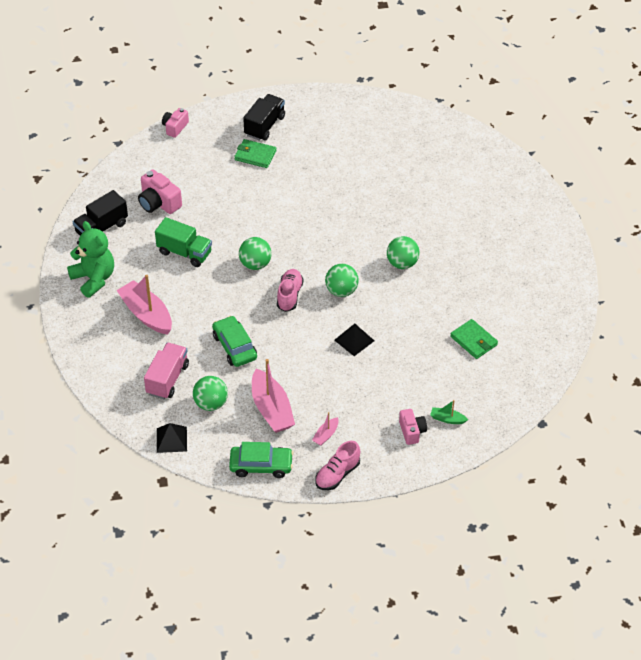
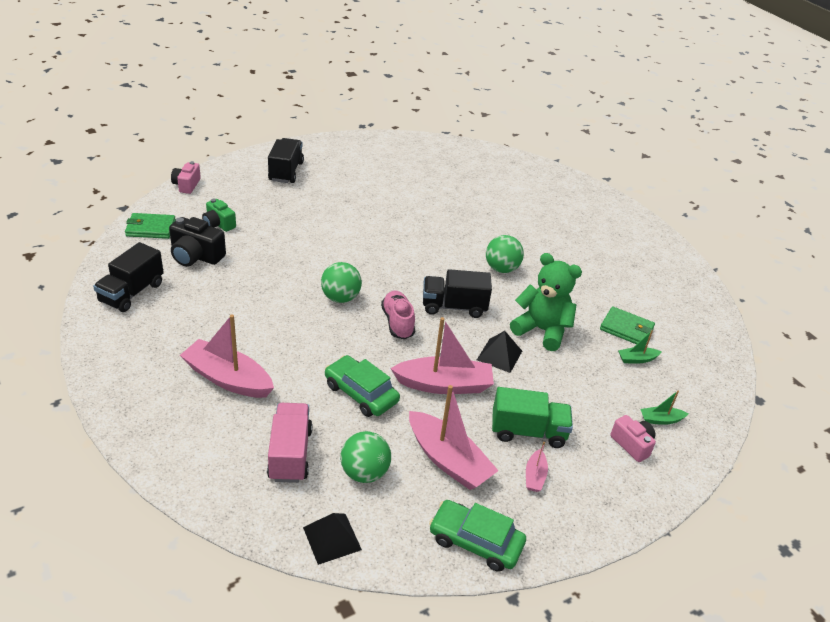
camera: 25 degrees left, 10 degrees down
(94, 279) = (140, 351): green teddy bear -> green teddy bear (542, 330)
(159, 203) = (196, 256): pink camera -> black camera
(184, 252) = (249, 301): green truck -> green truck (528, 431)
(187, 174) = (218, 224): none -> green camera
(255, 155) = (288, 197): green wallet -> green wallet (150, 228)
(261, 465) = (475, 542): green car -> green car turned 135 degrees counterclockwise
(298, 354) = (444, 385): none -> pink boat
(337, 474) = (581, 525): pink shoe -> none
(341, 291) = (454, 307): green ball -> black truck
(463, 368) = (637, 359): none -> green boat

